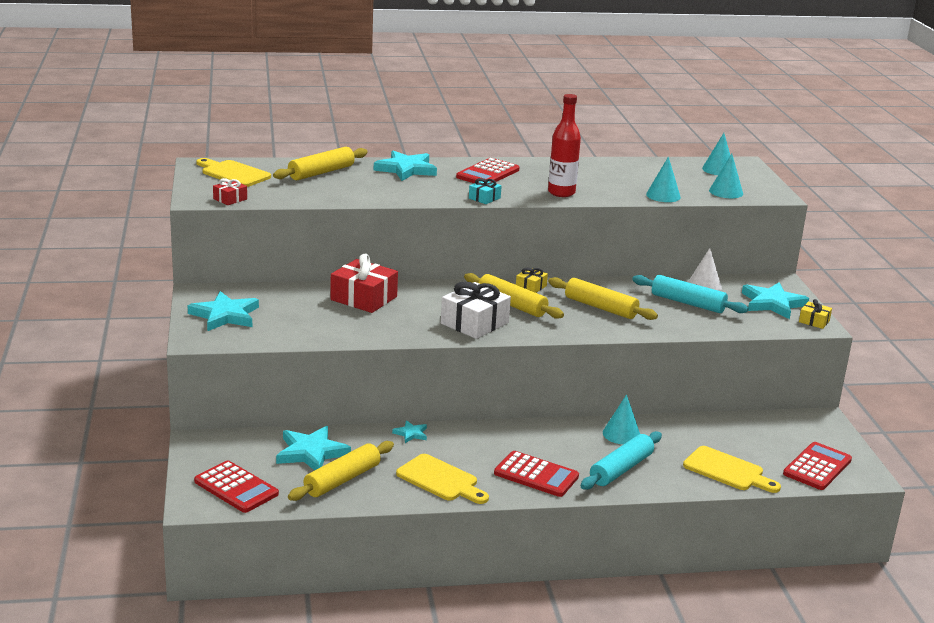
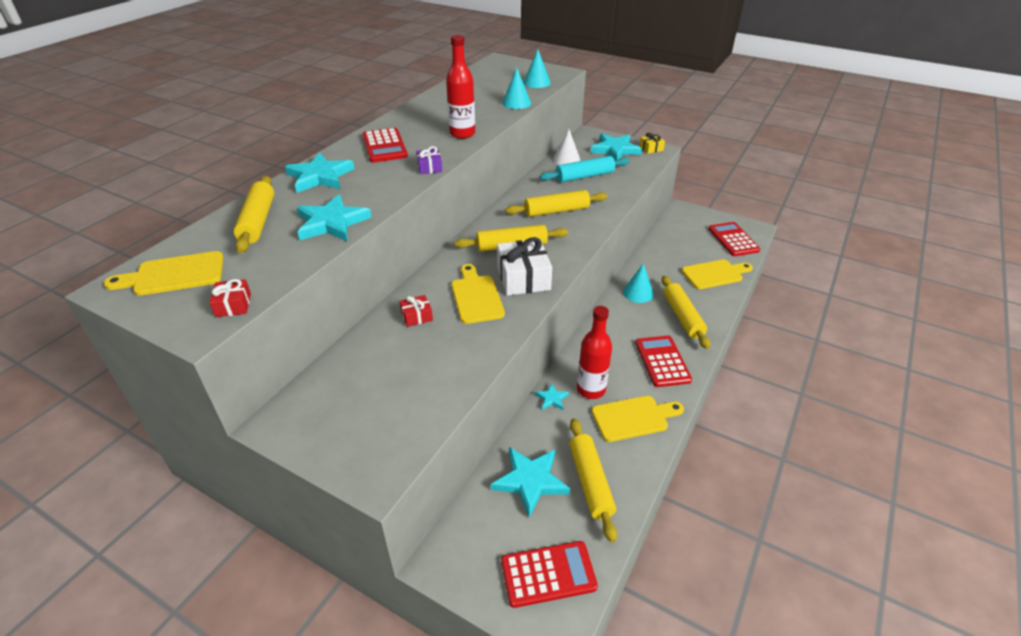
camera: 50 degrees left, 15 degrees up
(225, 315) = (347, 427): turquoise star -> turquoise star (332, 223)
(363, 298) = (417, 316): red gift -> red gift, size x0.50
(420, 312) = (476, 297): none -> yellow cutting board
(447, 449) = (591, 390): none -> red bottle
(484, 198) = (429, 167): turquoise gift -> purple gift
(531, 287) = (493, 224): yellow gift -> none
(536, 475) = (662, 361): red calculator -> red calculator turned 75 degrees counterclockwise
(621, 469) = (682, 317): turquoise rolling pin -> yellow rolling pin
(718, 169) = (498, 70): turquoise cone -> none

